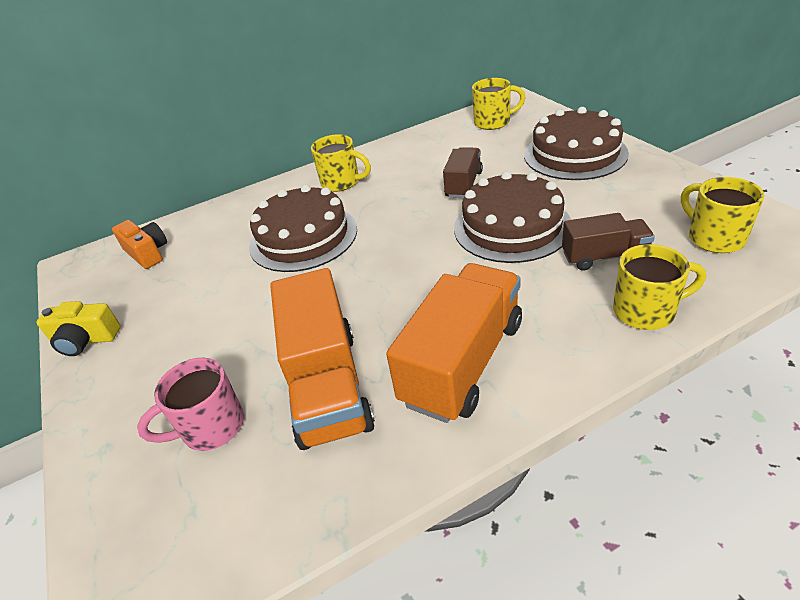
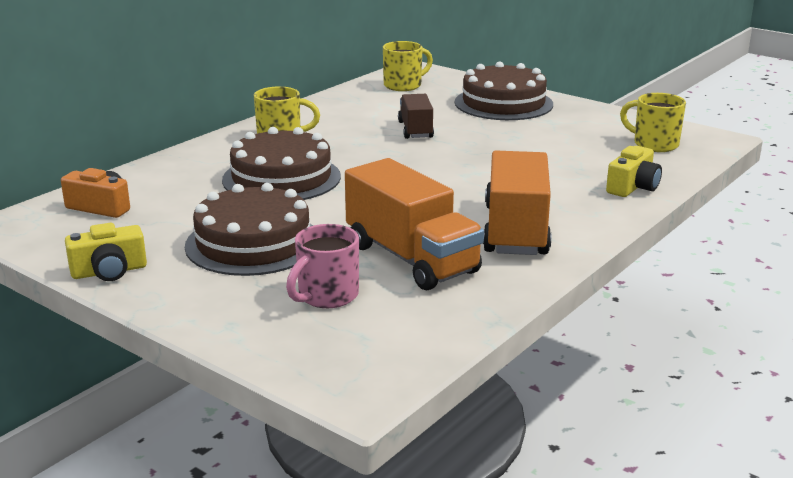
camera: 30 degrees left, 15 degrees down
(512, 226) = (486, 152): brown cake -> brown cake (253, 243)
(604, 257) = (579, 162): brown truck -> none
(646, 311) = (633, 187): yellow mug -> yellow camera

